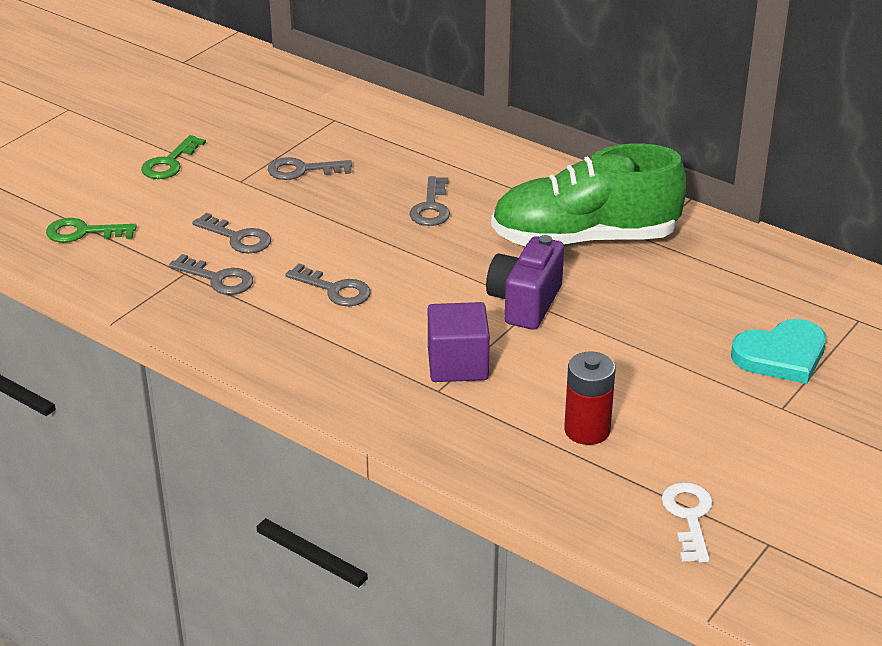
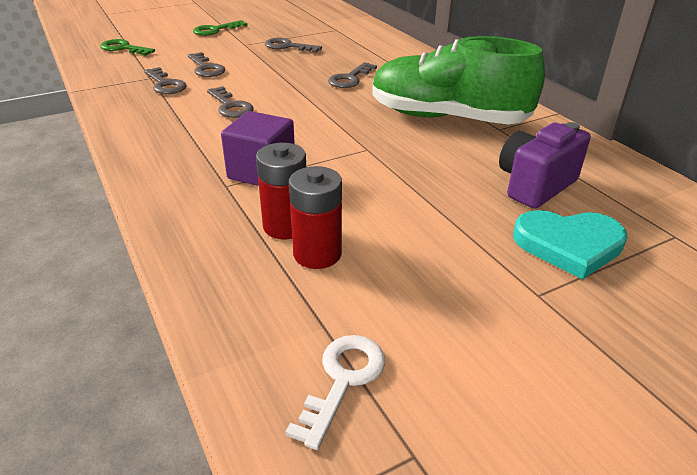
camera: 25 degrees right, 0 degrees up
(525, 303) = (359, 146): purple camera -> purple camera (534, 185)
(536, 414) = (285, 226): none -> red battery

